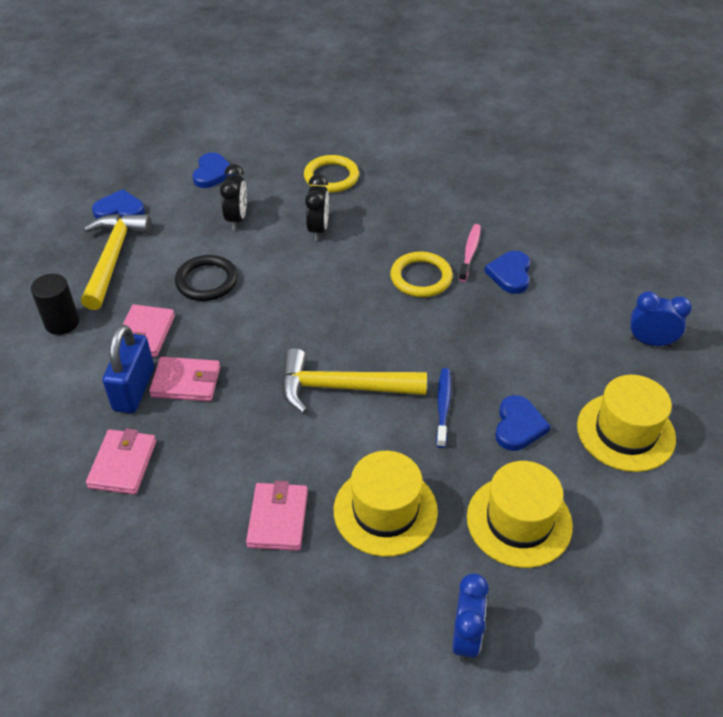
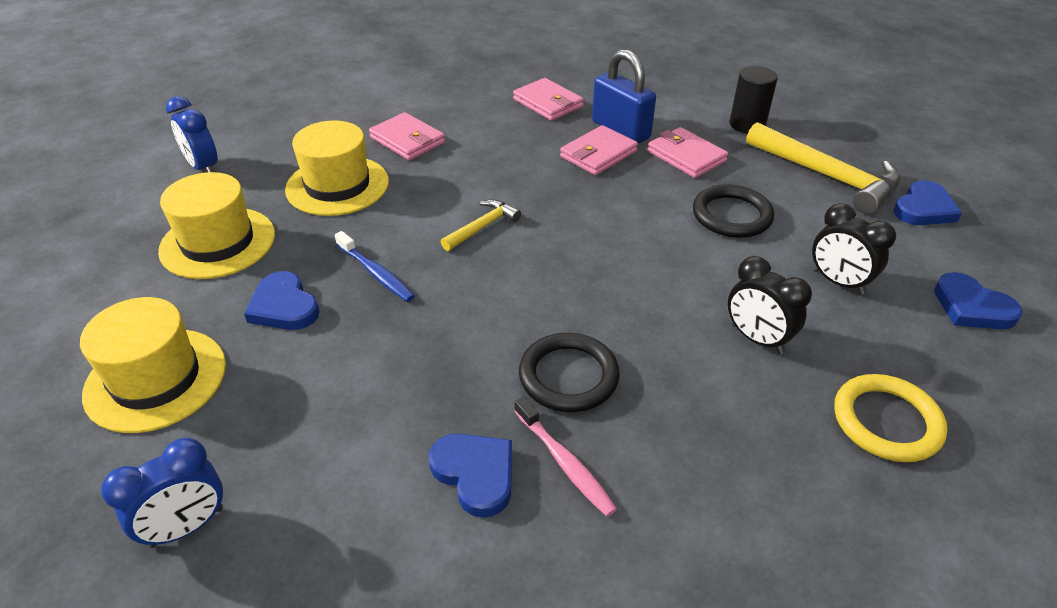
camera: 130 degrees right, 5 degrees down
(342, 388) = (482, 227): yellow hammer -> yellow hammer, size x0.52
(421, 277) = (568, 376): yellow ring -> black ring

